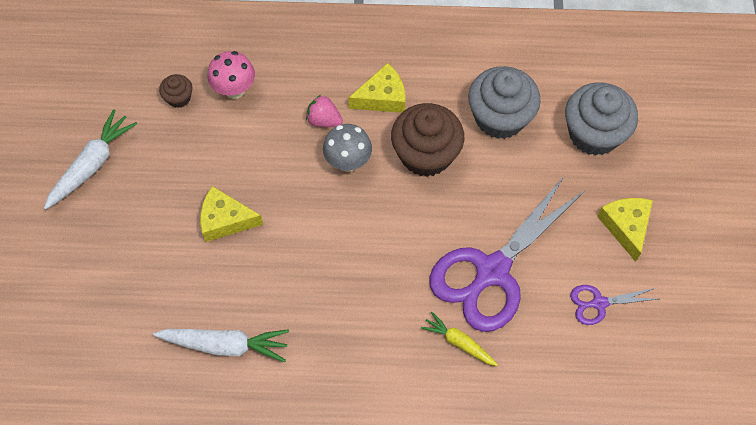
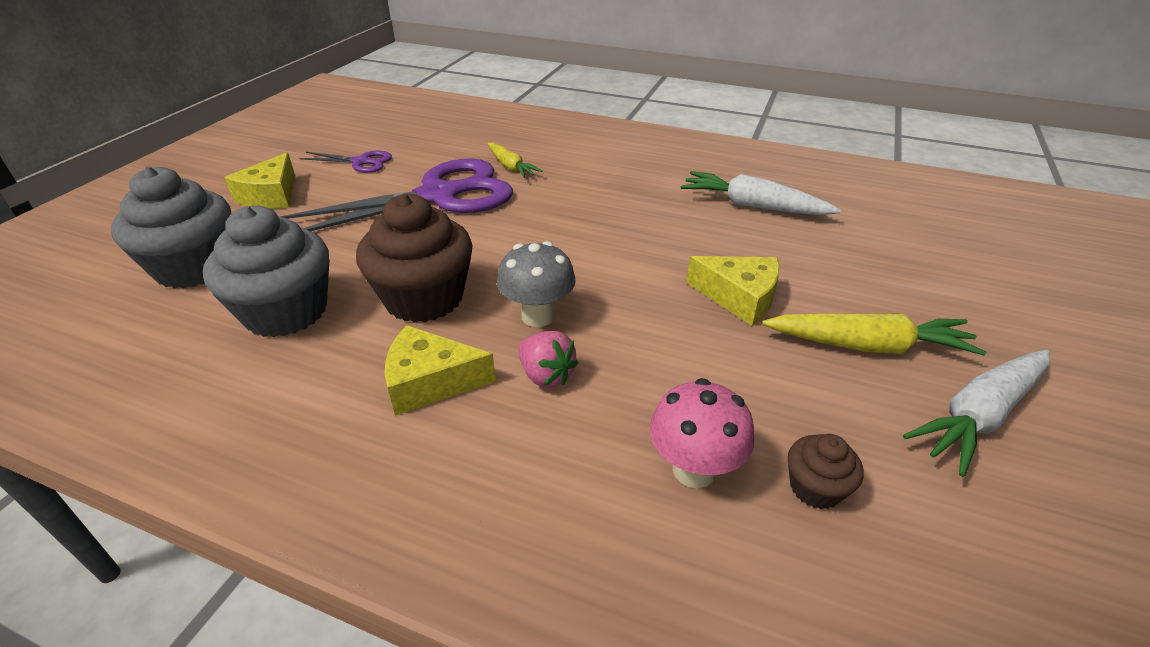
camera: 160 degrees left, 25 degrees down
(145, 200) = (868, 346): none -> yellow carrot

